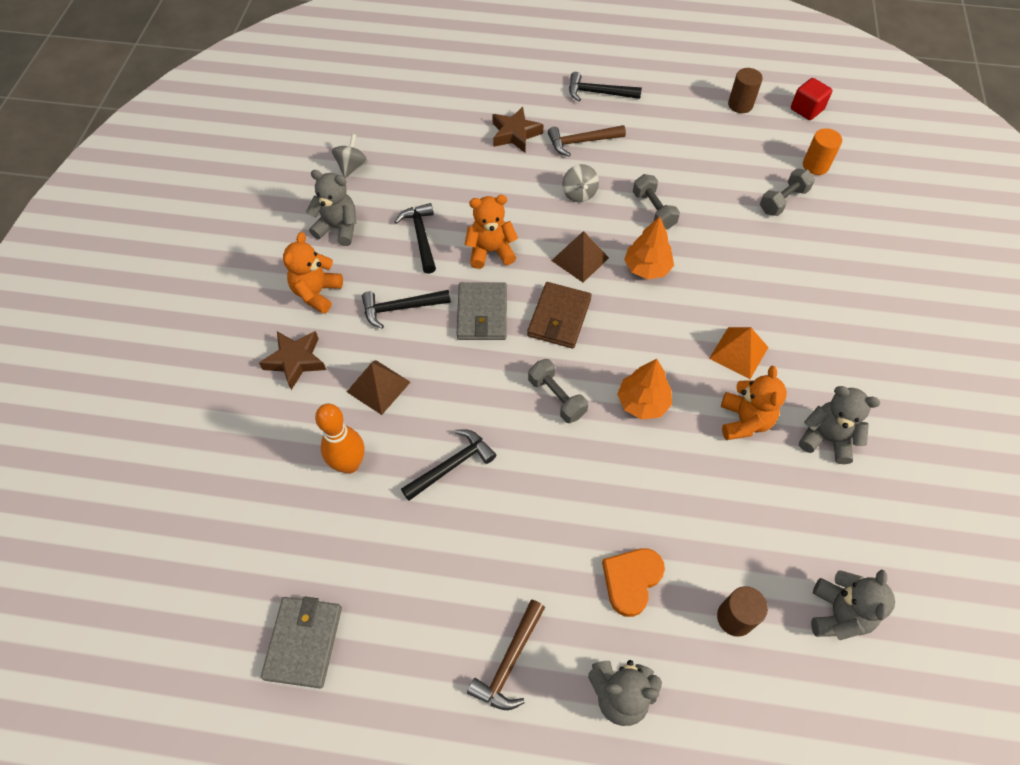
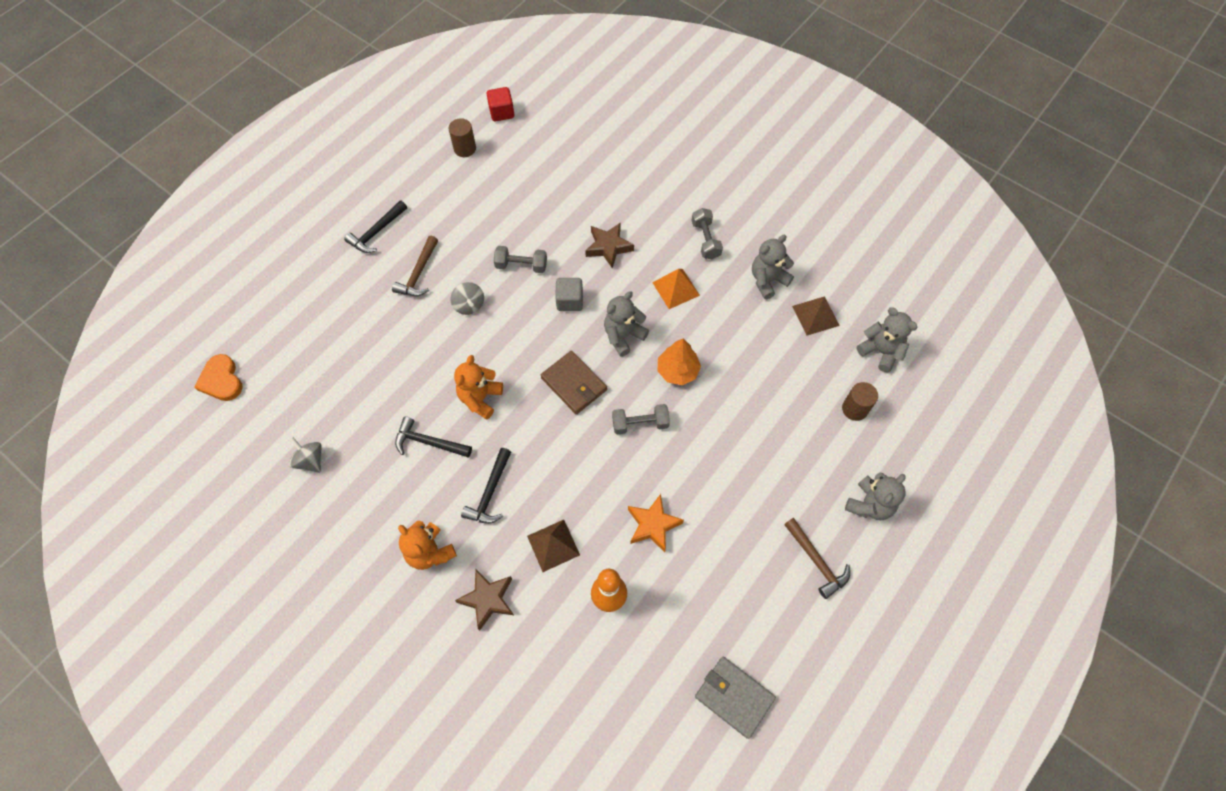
camera: 60 degrees left, 5 degrees up
(338, 228) = (372, 503): grey teddy bear -> grey teddy bear (623, 336)
(452, 466) = (653, 525): black hammer -> orange star
(482, 314) = (535, 435): grey wallet -> none
(515, 134) = (373, 315): brown star -> brown star (608, 247)
(579, 194) = (469, 305): grey spinning top -> grey spinning top turned 45 degrees clockwise
(580, 259) = (531, 340): brown pyramid -> brown pyramid (815, 315)
(631, 580) = (800, 454): orange heart -> orange heart (221, 380)
(647, 268) = (569, 301): orange tree -> grey cube
(744, 421) = (728, 318): orange teddy bear -> none
(783, 201) = (571, 181): grey dumbbell -> grey dumbbell (705, 240)
(815, 165) = (555, 142): orange cylinder -> none

